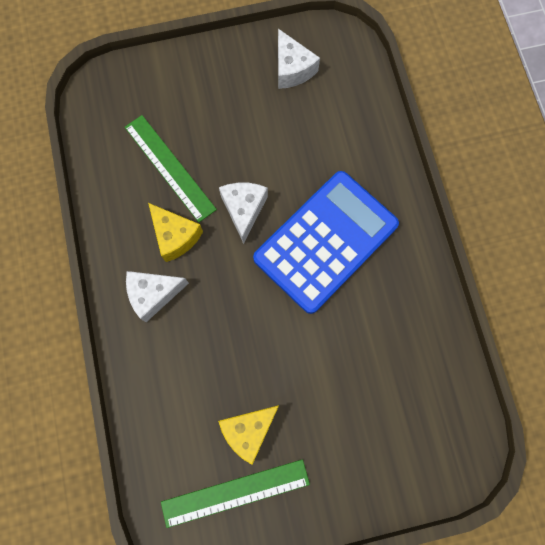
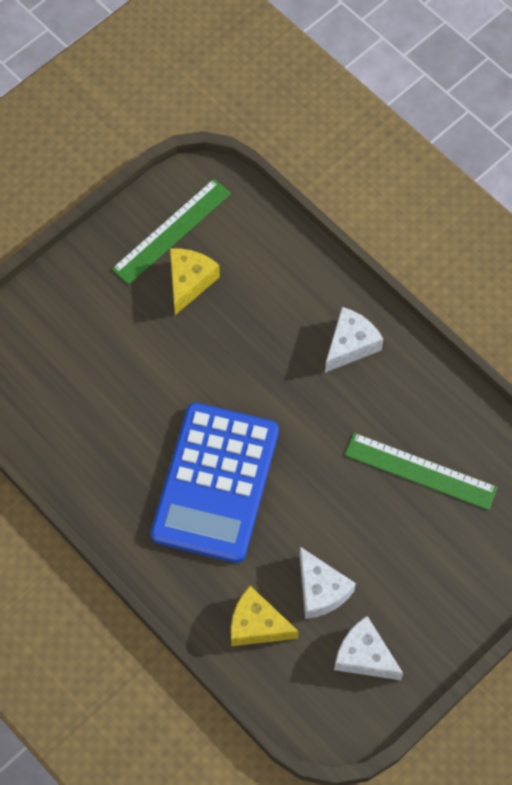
camera: 150 degrees right, 10 degrees down
(175, 236) = (367, 408): yellow cheese -> yellow cheese (257, 625)
(244, 209) = (317, 470): white cheese -> white cheese (321, 590)

